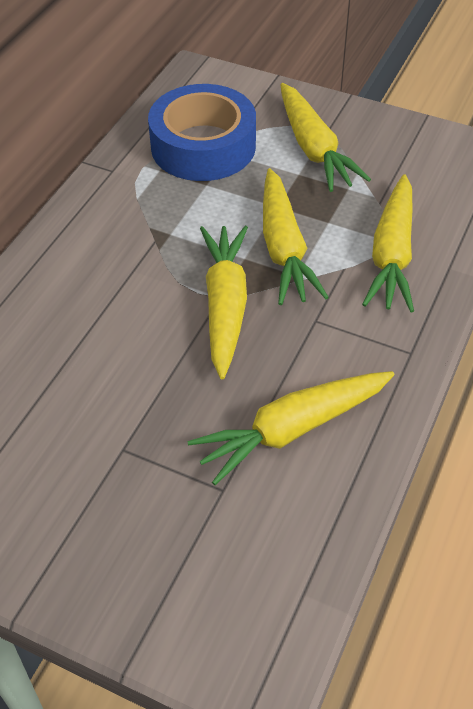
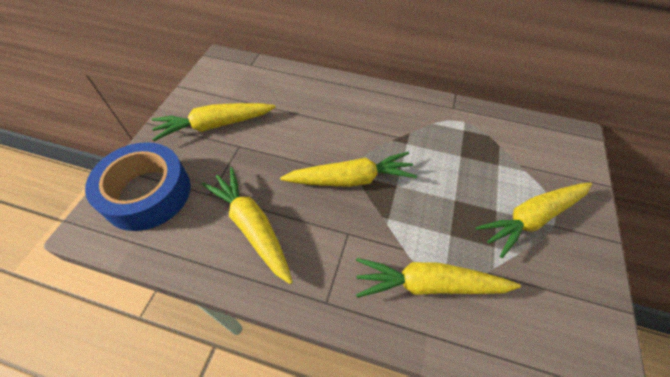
camera: 80 degrees right, 5 degrees up
(203, 146) = (499, 149): blue tape -> blue tape (147, 193)
(284, 248) = (412, 207): yellow carrot -> yellow carrot (215, 125)

